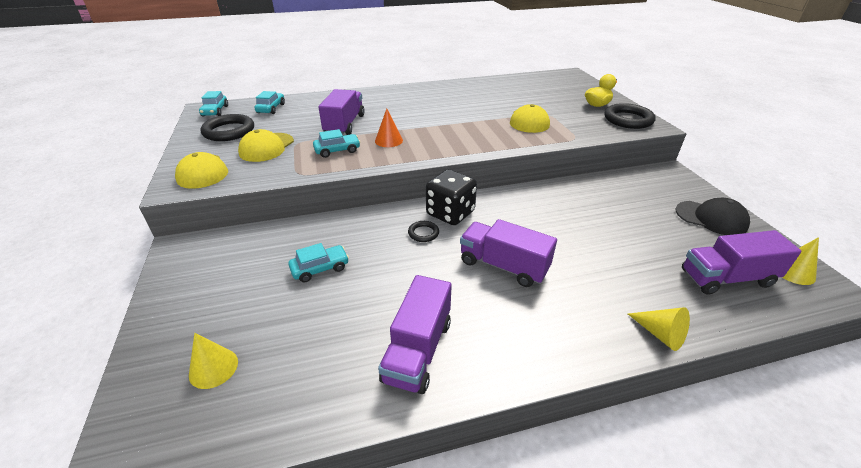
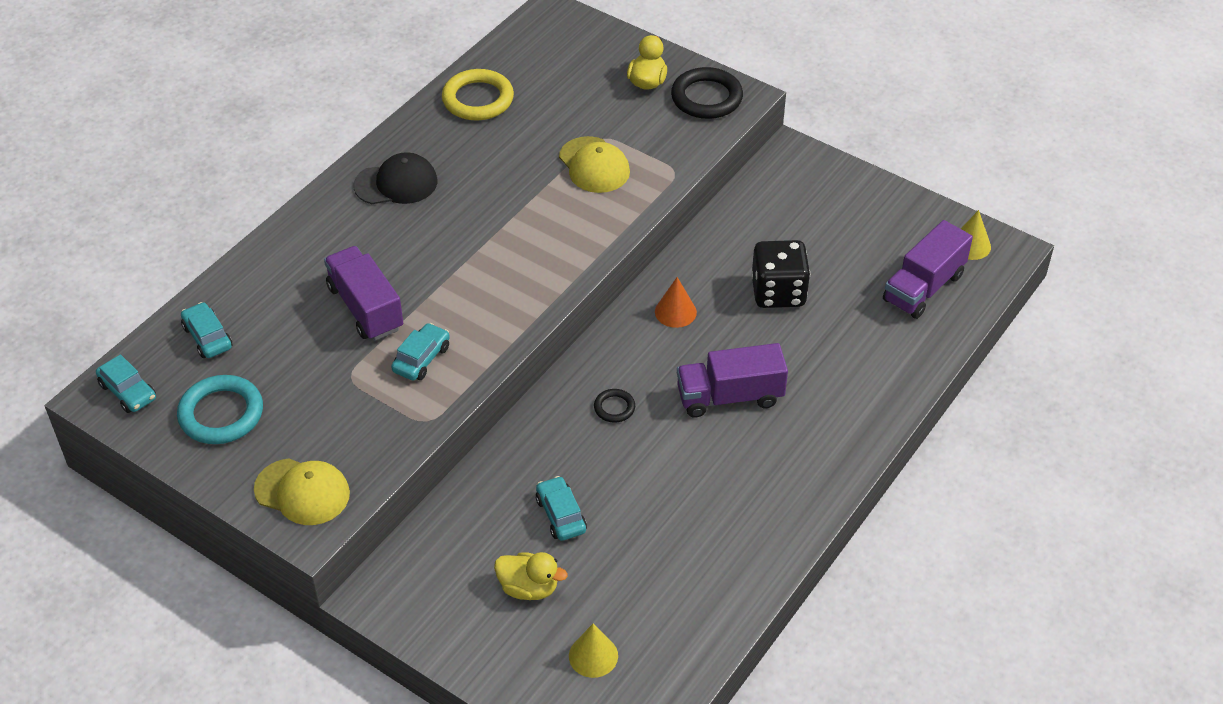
camera: 40 degrees left, 10 degrees up
(229, 131) = (221, 414): black ring -> turquoise ring
(246, 296) = (529, 588): none -> yellow duck
(266, 147) = (322, 408): yellow cap -> none
(320, 268) = (561, 515): turquoise car -> turquoise car turned 45 degrees counterclockwise
(388, 140) = (462, 304): orange cone -> orange cone (675, 312)
(418, 350) = (739, 526): purple truck -> none
(450, 213) = (614, 363): black dice -> black dice (778, 292)
(499, 85) = (478, 99): none -> yellow ring
(660, 334) = (906, 384): yellow cone -> none
(711, 218) = (871, 210): black cap -> black cap (396, 183)

